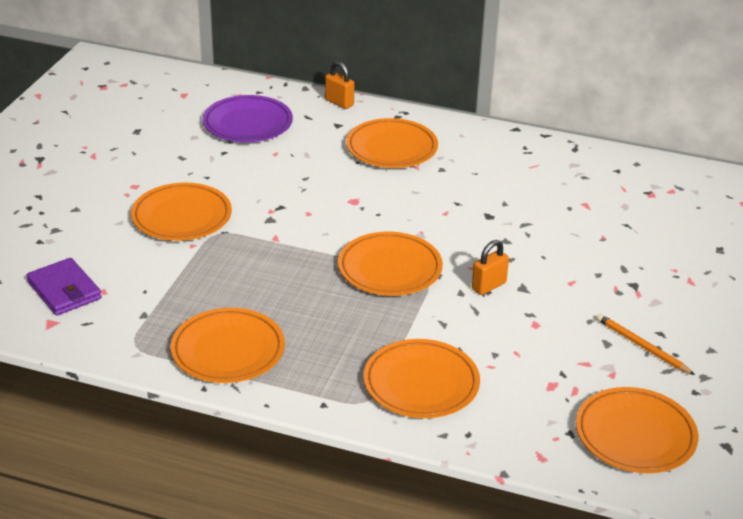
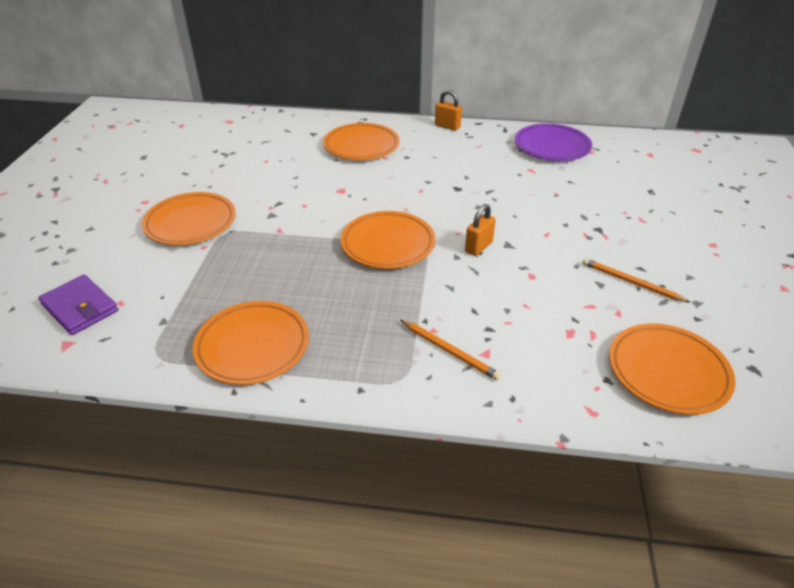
camera: 10 degrees left, 5 degrees up
(247, 124) = (238, 141): purple plate -> purple plate (552, 147)
(339, 102) = (310, 117): orange padlock -> orange padlock (447, 126)
(421, 384) = (449, 351): orange plate -> orange pencil

